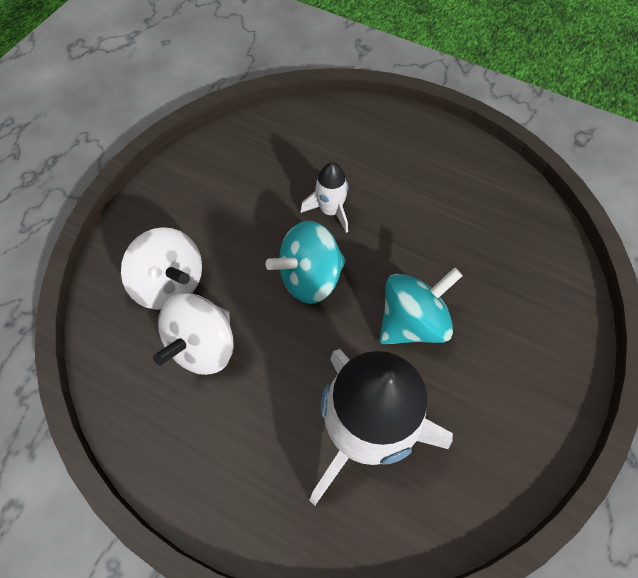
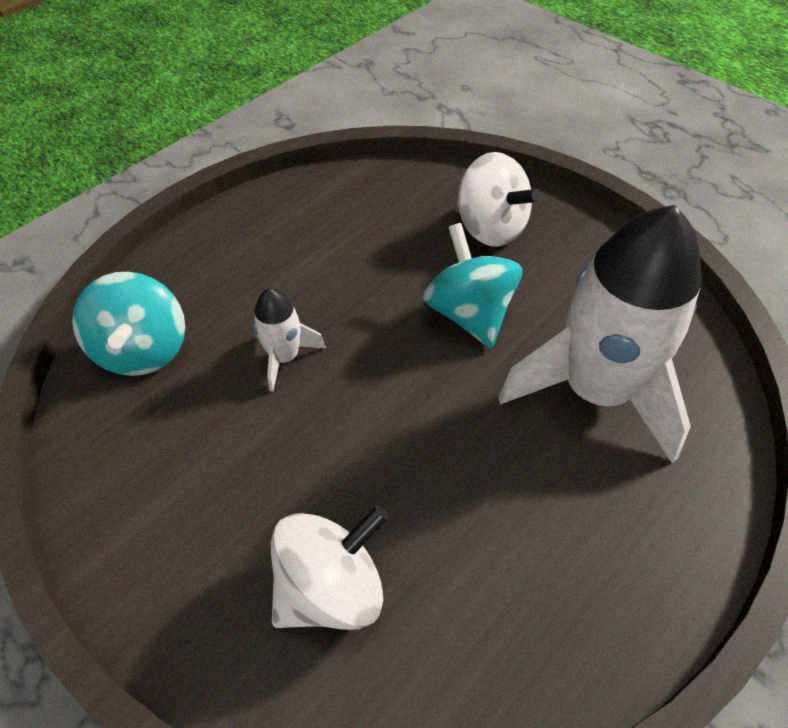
camera: 75 degrees left, 10 degrees down
(203, 346) = (449, 554): white spinning top -> white spinning top (490, 228)
(310, 277) = (379, 401): turquoise spinning top -> turquoise spinning top (143, 350)

